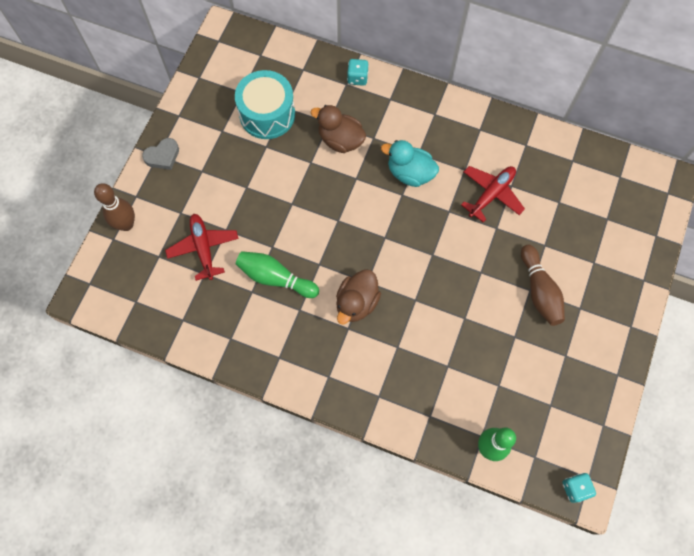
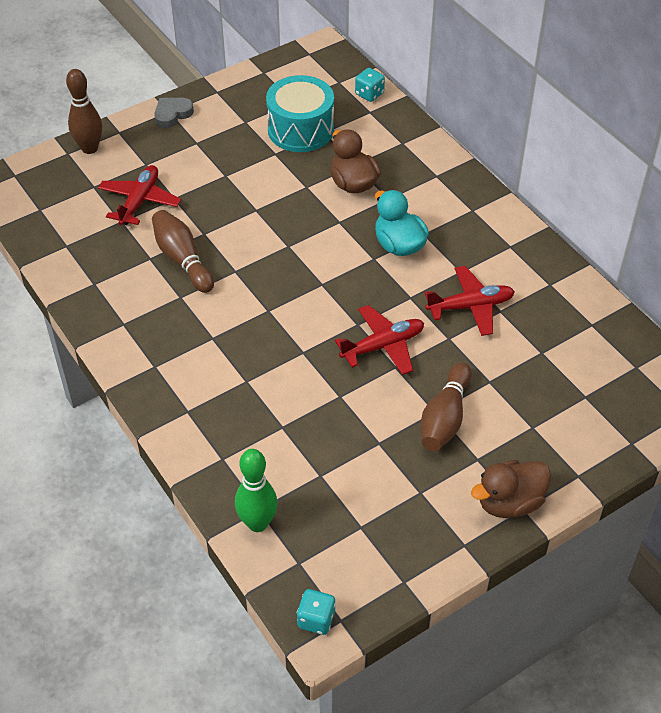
camera: 35 degrees right, 20 degrees down
(163, 156) = (172, 114): grey heart -> grey heart turned 135 degrees clockwise
(275, 278) = (182, 259): green bowling pin -> brown bowling pin
(356, 303) = (241, 322): brown duck -> brown duck (509, 502)
(357, 78) = (418, 143): turquoise dice -> turquoise dice (369, 94)
(461, 261) = (383, 346): none -> red plane

